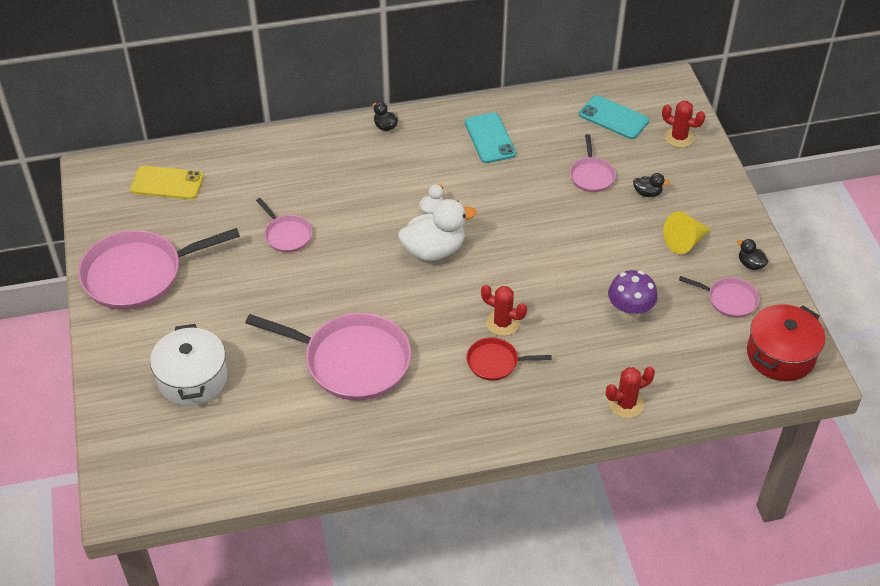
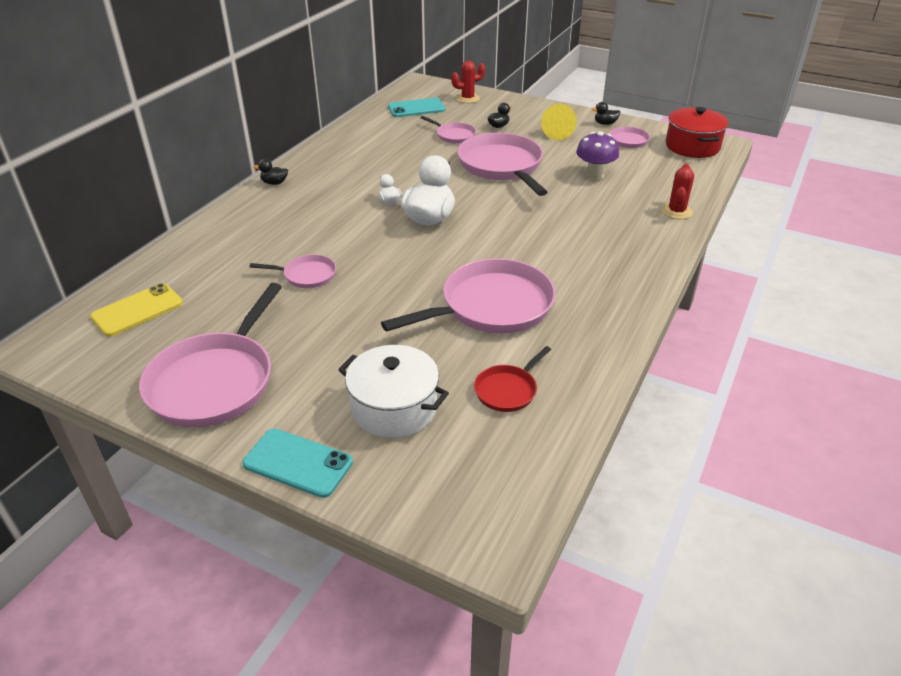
camera: 50 degrees left, 10 degrees down
(490, 138) = (359, 152): turquoise phone -> turquoise phone (298, 463)
(495, 362) = (576, 243): red pan -> red pan (507, 390)
(502, 323) = (541, 223): red cactus -> none
(572, 241) = (502, 166): none -> pink pan

